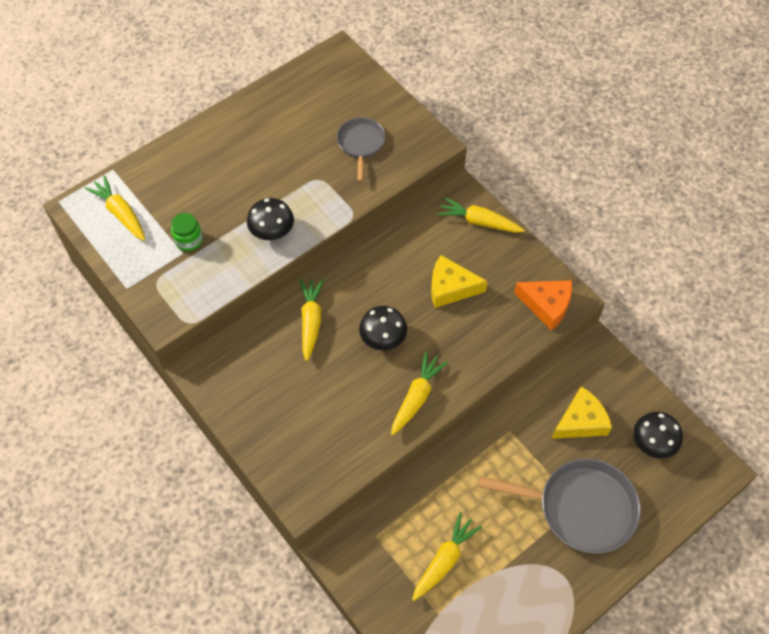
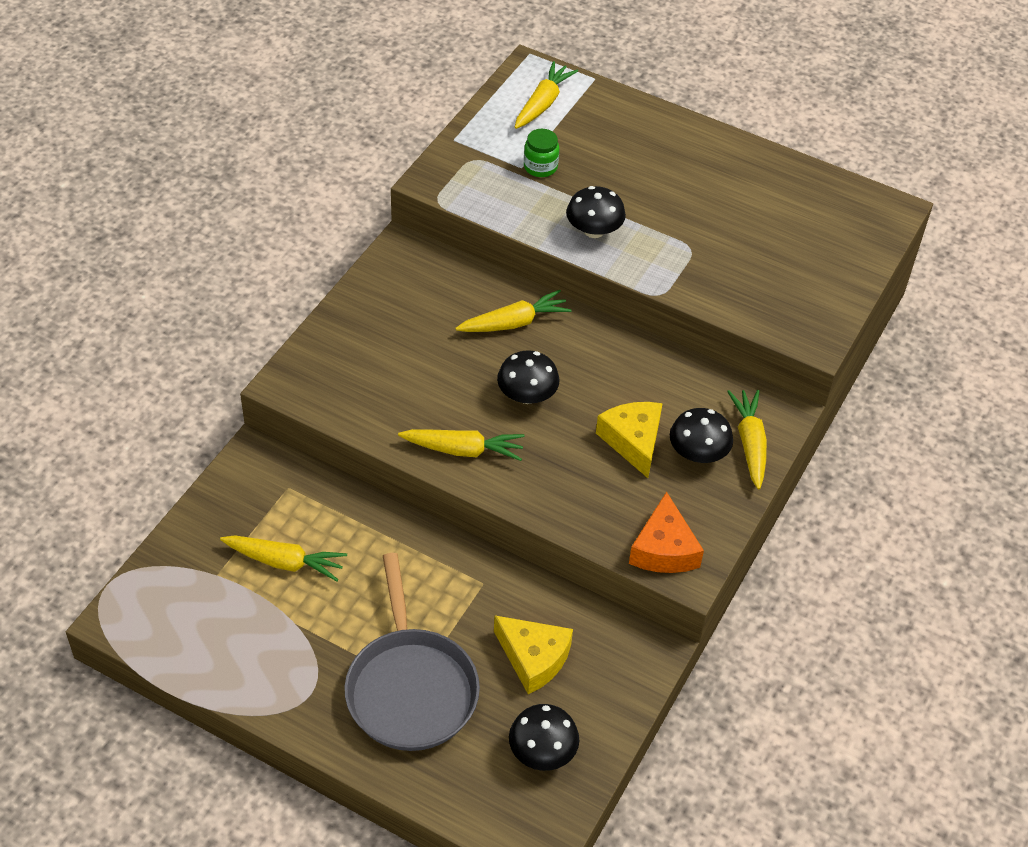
camera: 65 degrees right, 10 degrees down
(361, 144) = (767, 271): grey pan -> none
(475, 254) = (698, 453): none -> black mushroom

